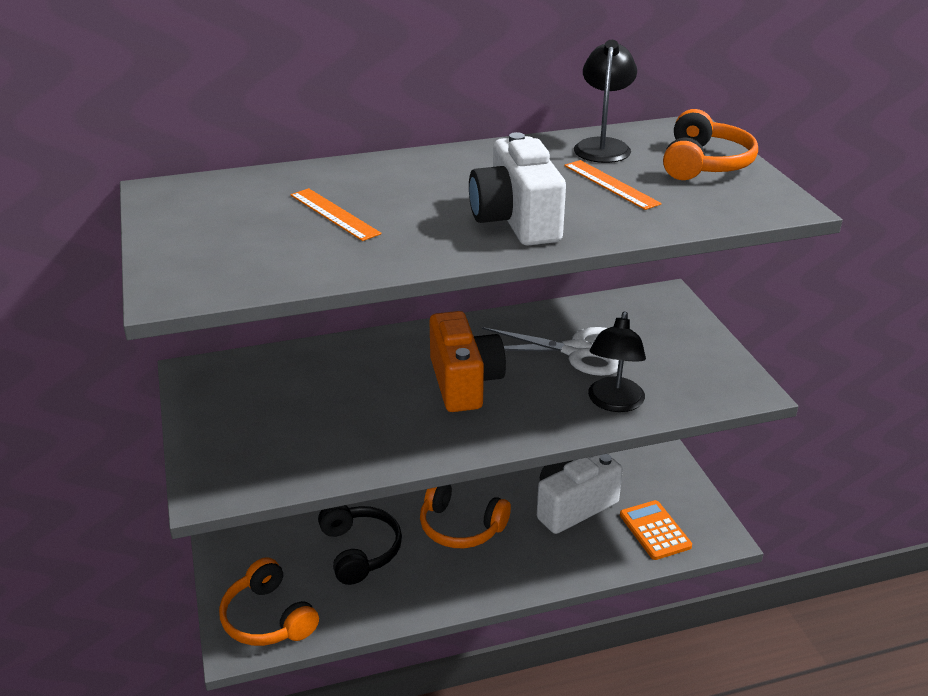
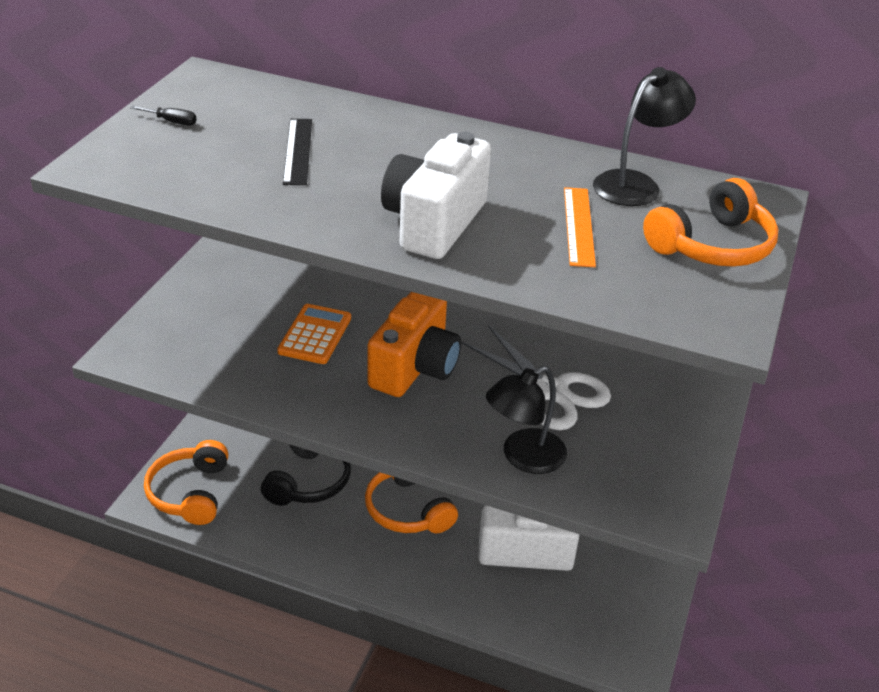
camera: 35 degrees right, 5 degrees up
(188, 233) = (172, 122): none -> black screwdriver
(334, 214) = (298, 151): orange ruler -> black ruler
(654, 530) = (578, 617): orange calculator -> orange calculator (315, 335)

